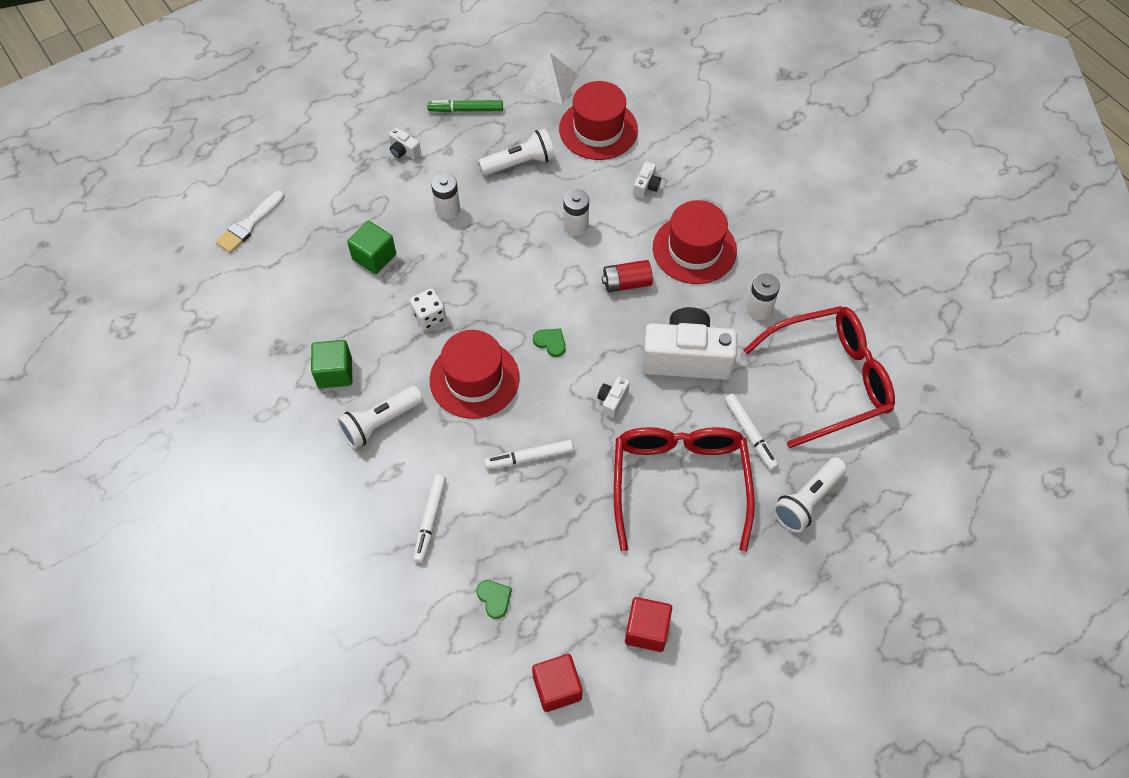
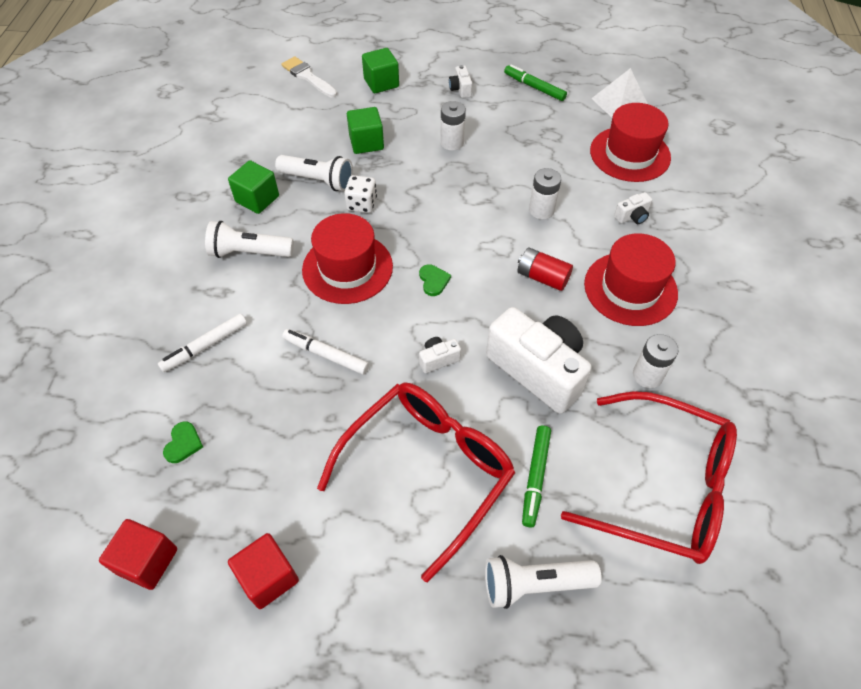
camera: 40 degrees right, 5 degrees down
(249, 225) = (308, 77): white brush -> white brush turned 60 degrees clockwise
(326, 188) = (381, 83): none -> green cube
(520, 163) = (540, 143): white flashlight -> white flashlight (318, 181)
(750, 434) = (535, 477): white marker -> green marker

